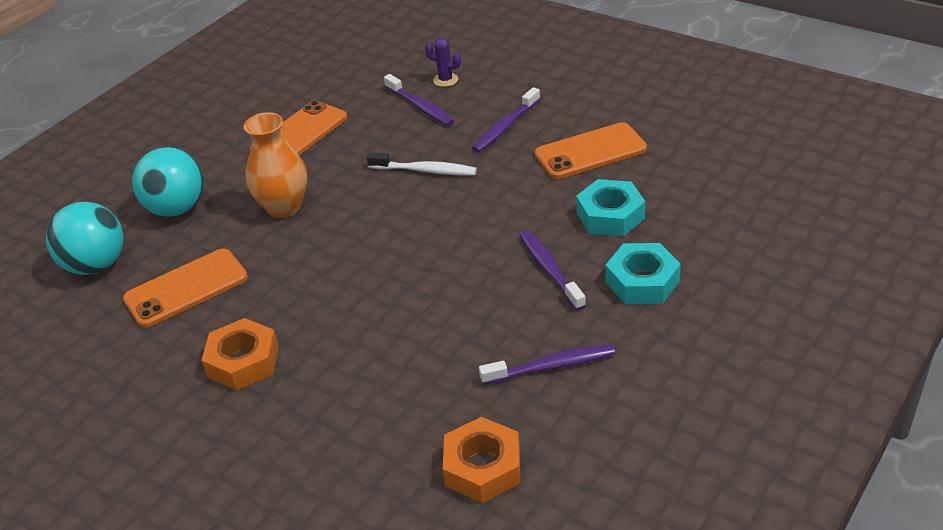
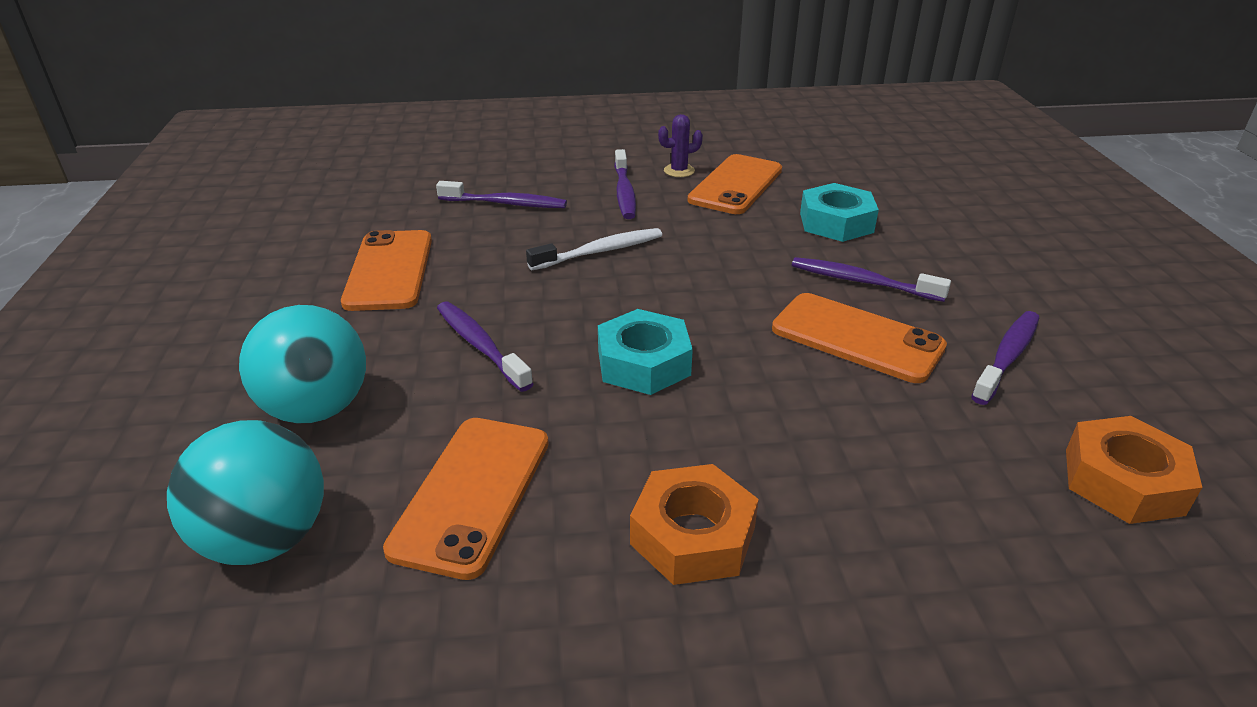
camera: 45 degrees left, 5 degrees down
(284, 207) = (480, 345): orange vase -> purple toothbrush
(445, 80) = (498, 176): purple cactus -> purple cactus (679, 171)
(482, 305) = (857, 338): none -> orange phone
(642, 281) = (949, 258): turquoise nut -> turquoise nut (643, 363)

